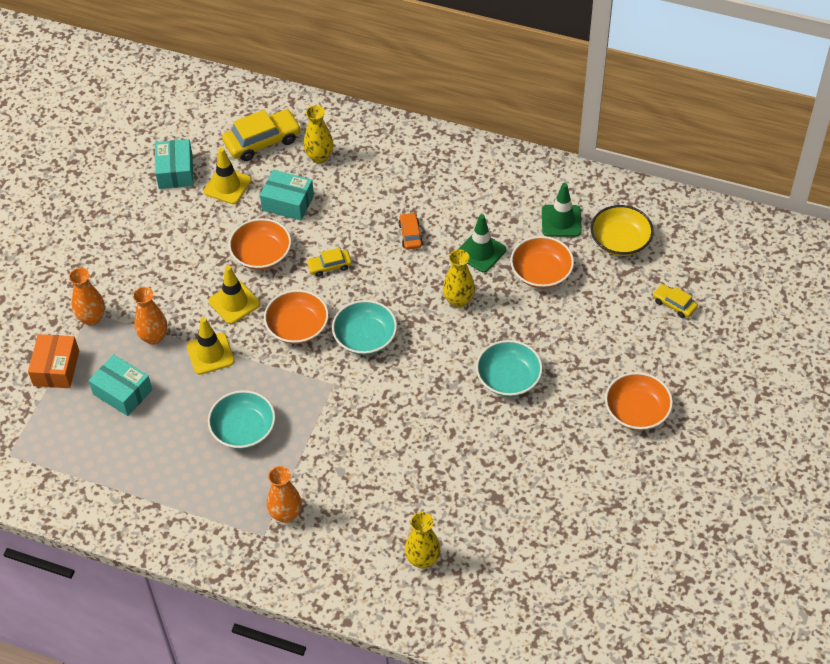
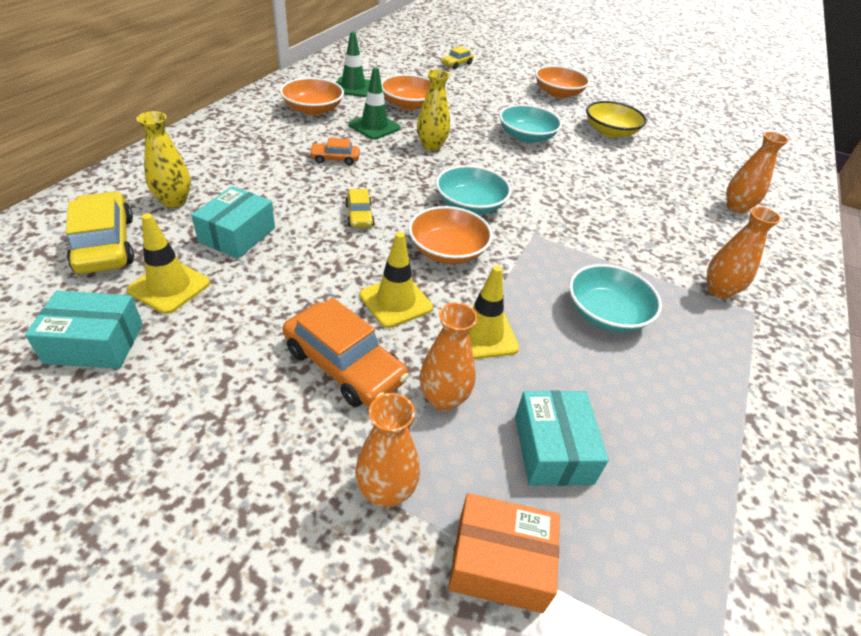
camera: 90 degrees left, 10 degrees down
(122, 392) = (552, 449): turquoise box -> turquoise box turned 45 degrees counterclockwise
(174, 285) = (344, 365): none -> orange car
(261, 254) = (318, 267): orange bowl -> orange bowl (313, 109)
(422, 559) = (736, 208): yellow vase -> orange vase
(620, 241) = (386, 70): yellow bowl -> yellow bowl (610, 132)

